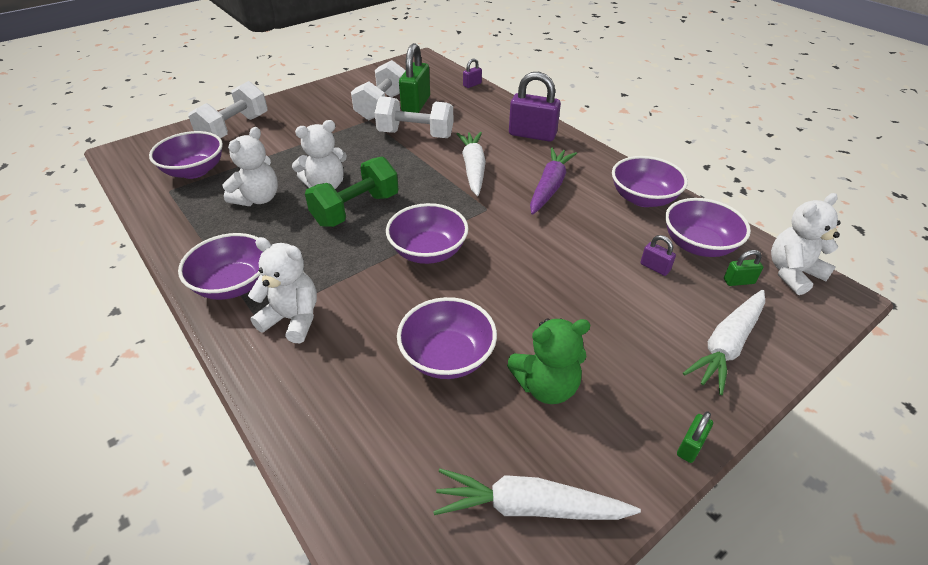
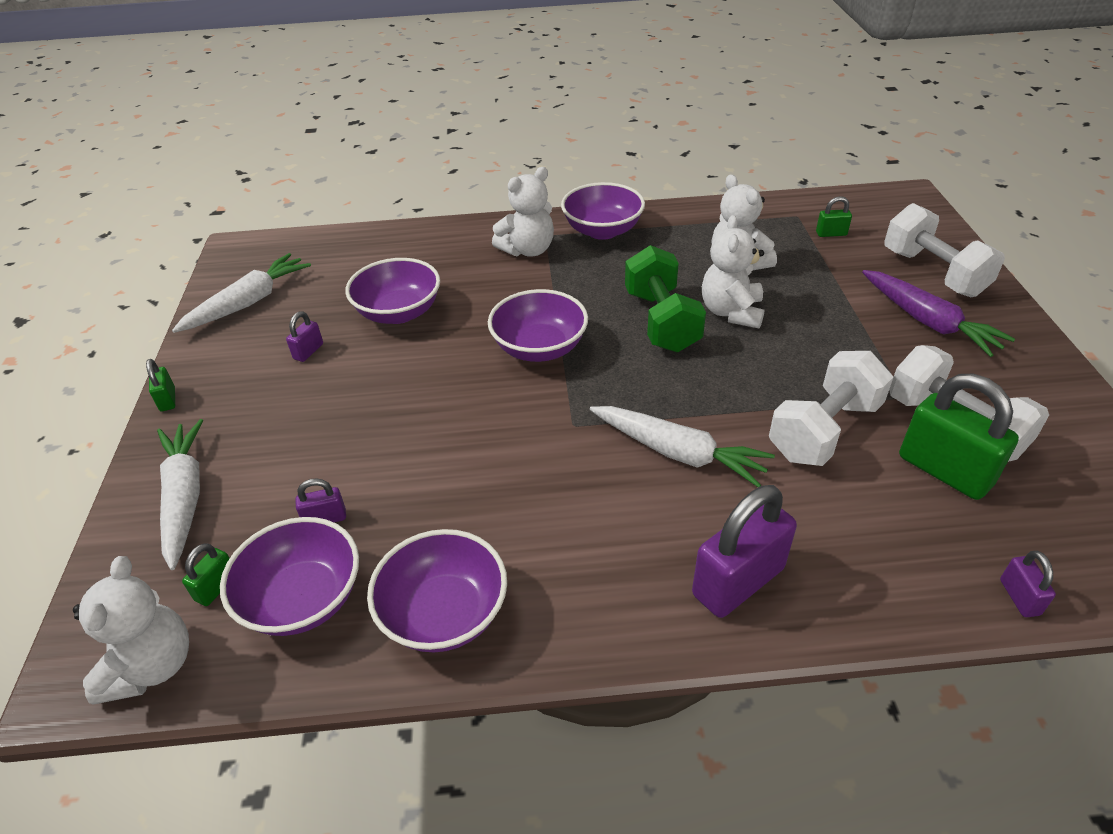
camera: 125 degrees right, 0 degrees up
(194, 171) = (831, 234): purple bowl -> green padlock
(546, 386) = (308, 351): green teddy bear -> purple padlock
(549, 187) = (567, 514): purple carrot -> purple carrot (928, 322)

